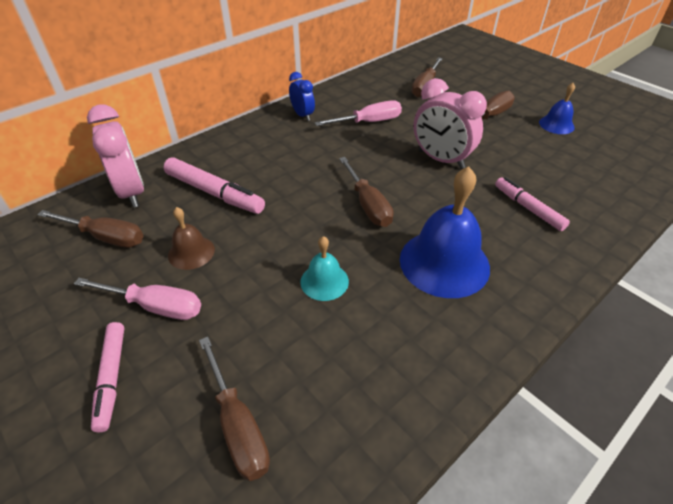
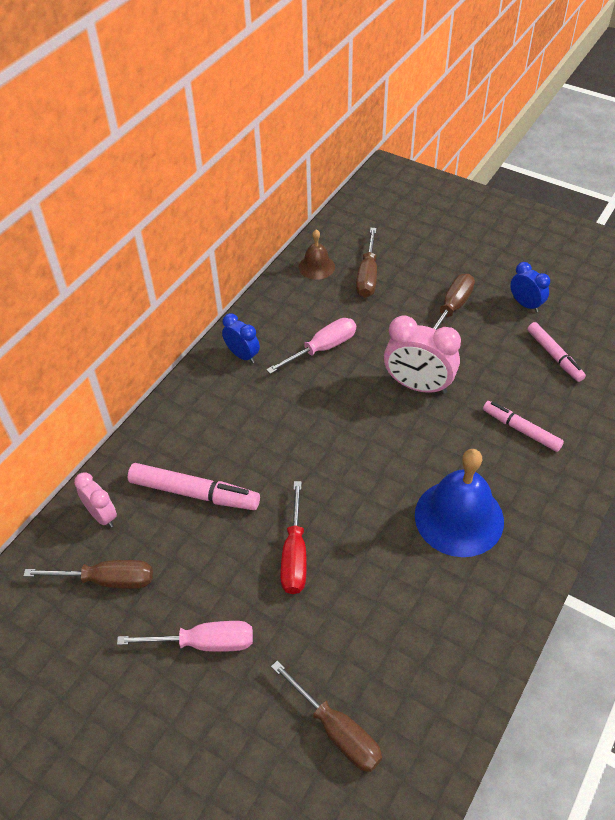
camera: 15 degrees left, 5 degrees up
(112, 378) = (203, 724): pink marker -> pink marker (554, 356)
(132, 192) = (102, 515): pink clock -> pink clock, size x0.59
(191, 252) = (207, 573): brown bell -> brown bell (316, 267)
(275, 256) = (295, 554): none -> red screwdriver
(324, 281) = (354, 570): turquoise bell -> none
(368, 204) = (362, 466): brown screwdriver -> none
(556, 124) = (525, 304): blue bell -> blue clock

